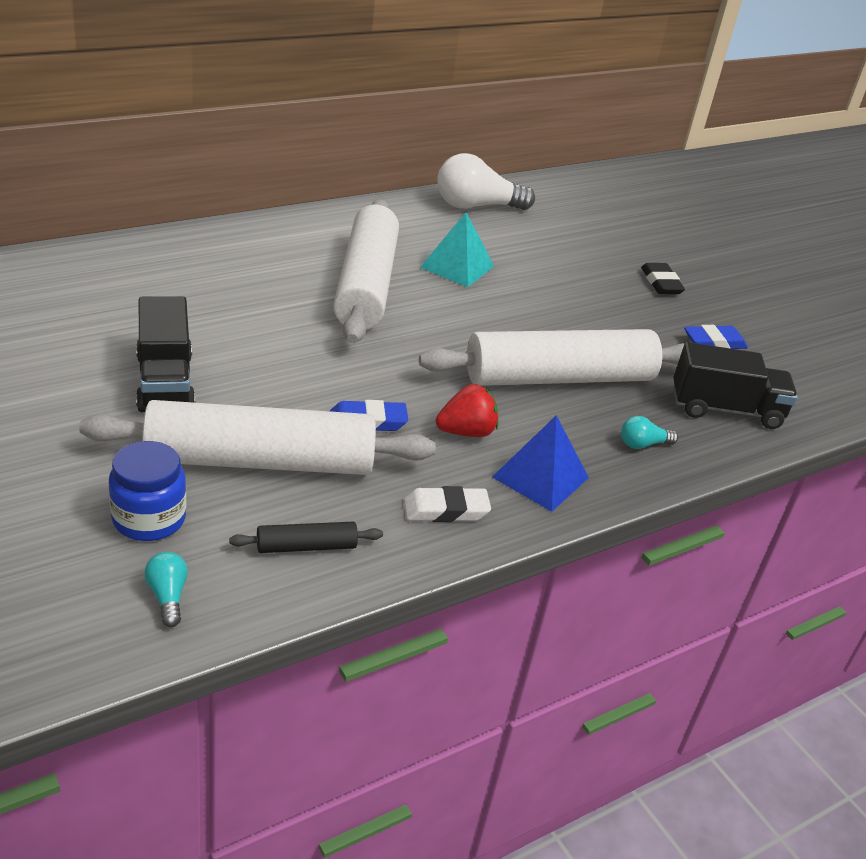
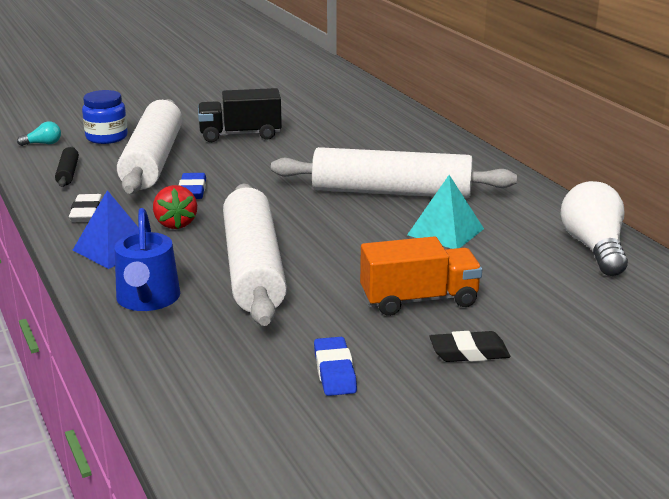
camera: 100 degrees right, 10 degrees down
(590, 294) = (419, 300): none -> orange truck
(643, 444) = (148, 299): turquoise light bulb -> blue watering can
(725, 409) = (200, 356): black truck -> none

